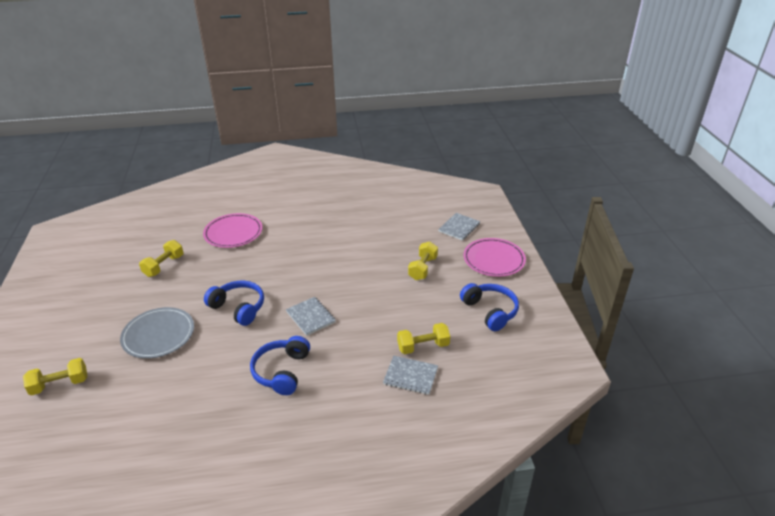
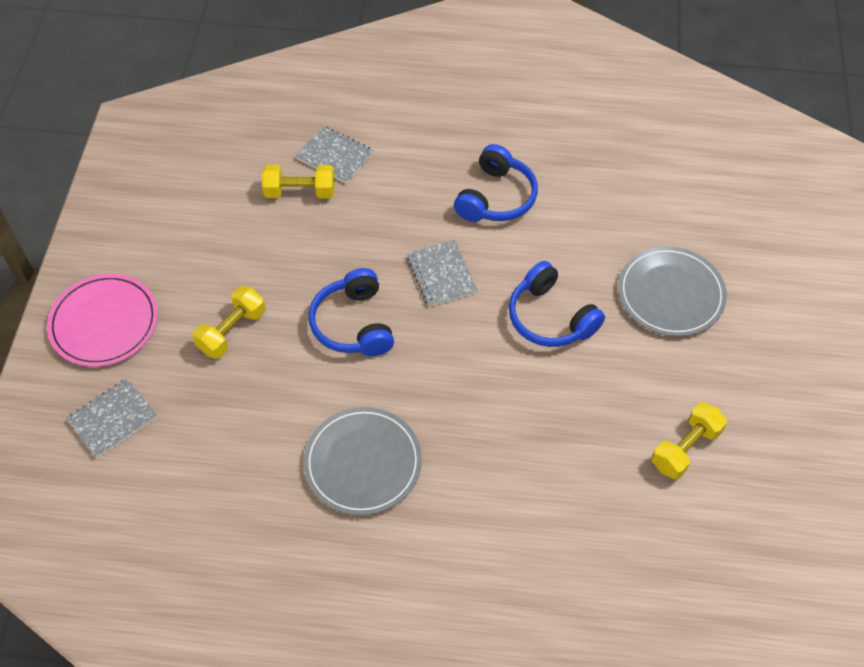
camera: 165 degrees left, 20 degrees up
(60, 384) = (790, 242): yellow dumbbell -> none
(233, 233) = (556, 517): pink plate -> none
(330, 234) = (363, 463): none -> grey plate
(490, 311) = (177, 225): blue headphones -> blue headphones (353, 324)

